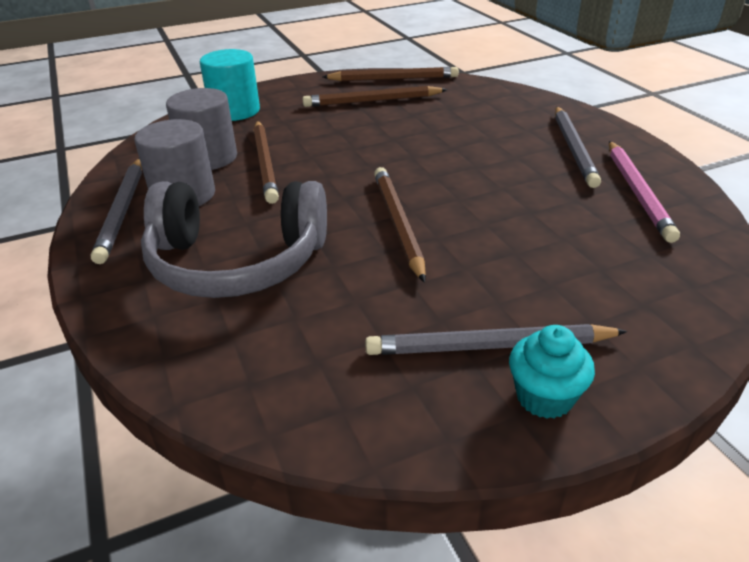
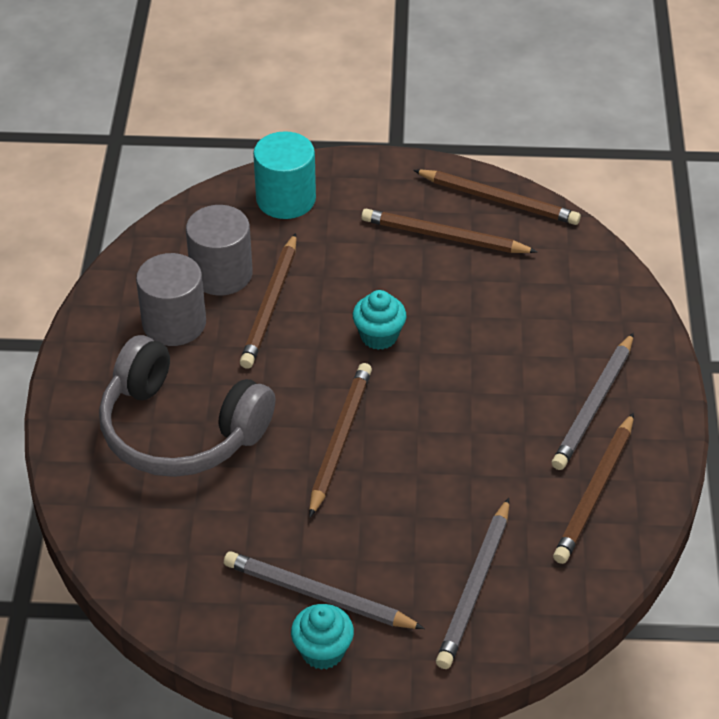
camera: 25 degrees right, 10 degrees up
(122, 211) = (113, 325): grey pencil -> grey pencil (475, 587)
(372, 157) = (379, 336): none -> turquoise cupcake
(637, 192) = (595, 492): pink pencil -> brown pencil

